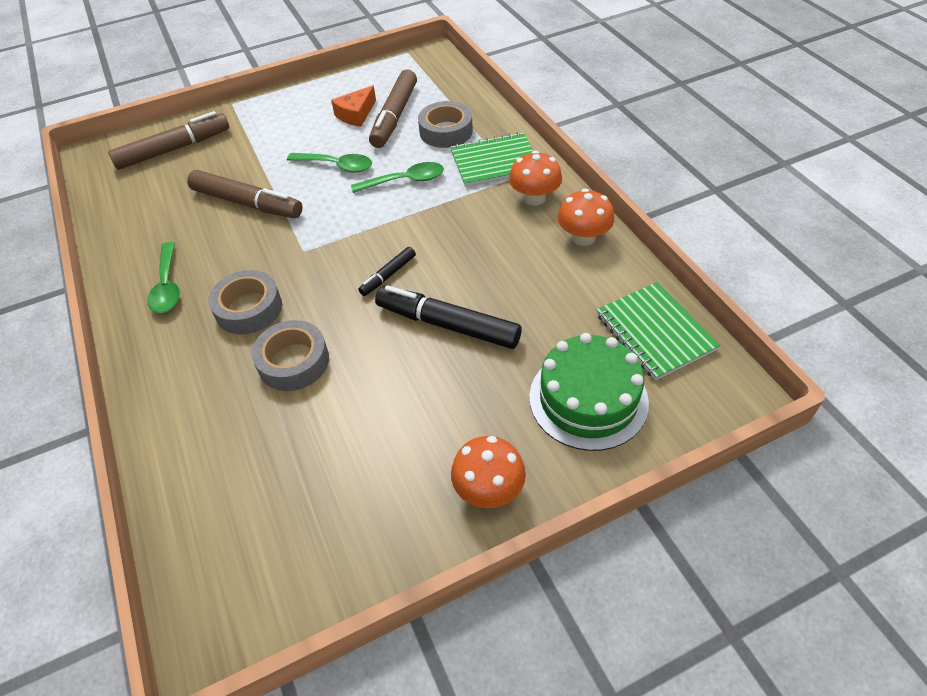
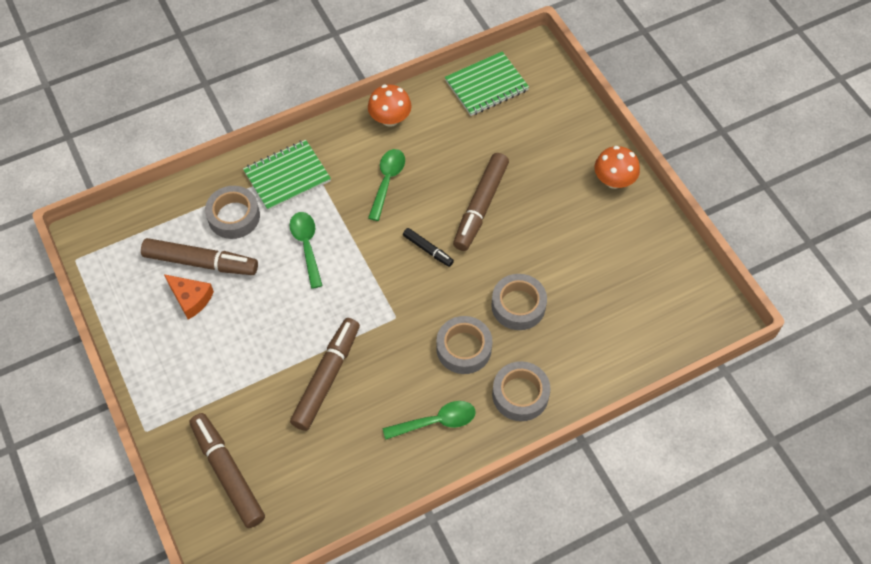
camera: 95 degrees left, 10 degrees up
(172, 361) = (520, 394): none -> grey tape
(336, 166) = (277, 306): green spoon -> green spoon (387, 181)
(447, 325) = (480, 206): black marker -> brown marker
(495, 162) = (287, 176): green notebook -> green notebook turned 75 degrees clockwise
(534, 198) = (339, 149): orange mushroom -> none
(588, 399) = (543, 126): green cake -> none

